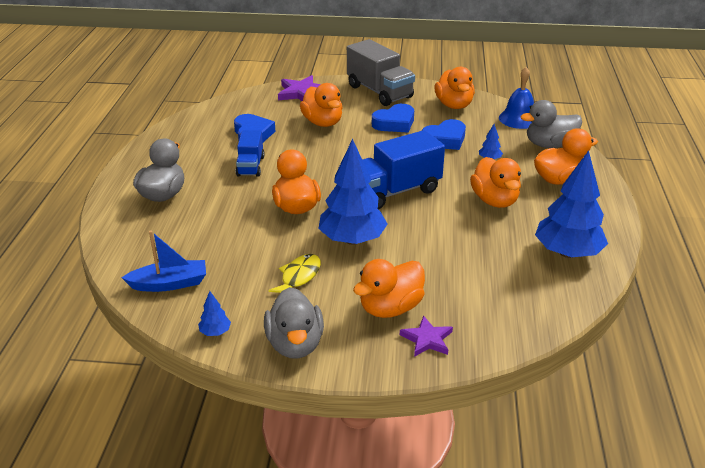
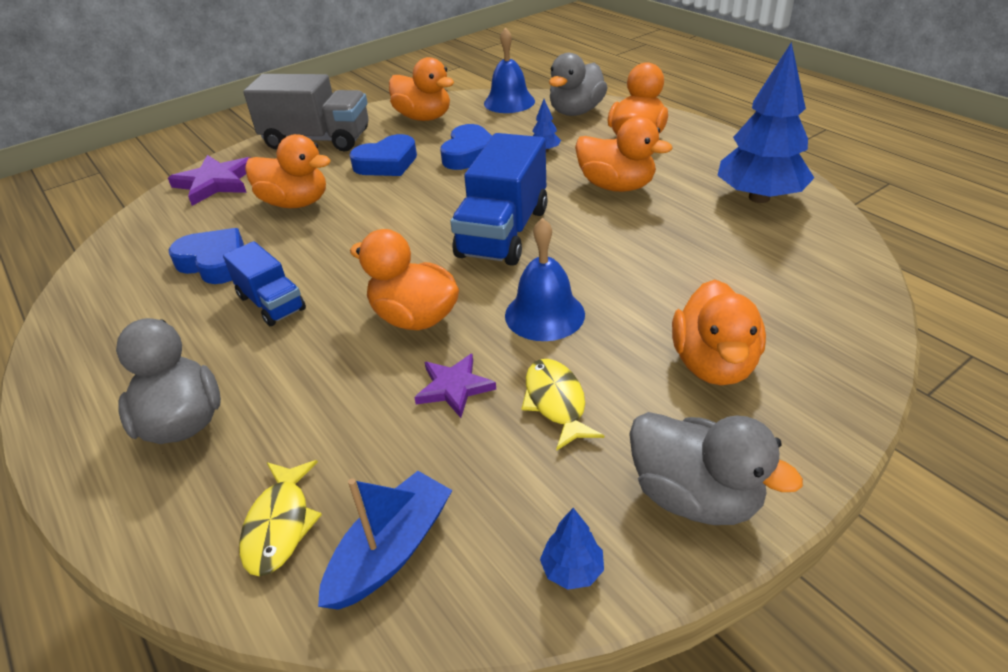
camera: 40 degrees left, 5 degrees up
(148, 251) = (280, 525): none -> yellow fish
(352, 240) = (544, 314): blue tree -> blue bell
(394, 123) = (387, 163): blue heart -> blue heart turned 45 degrees clockwise
(427, 339) = (806, 371): purple star -> purple star (454, 387)

